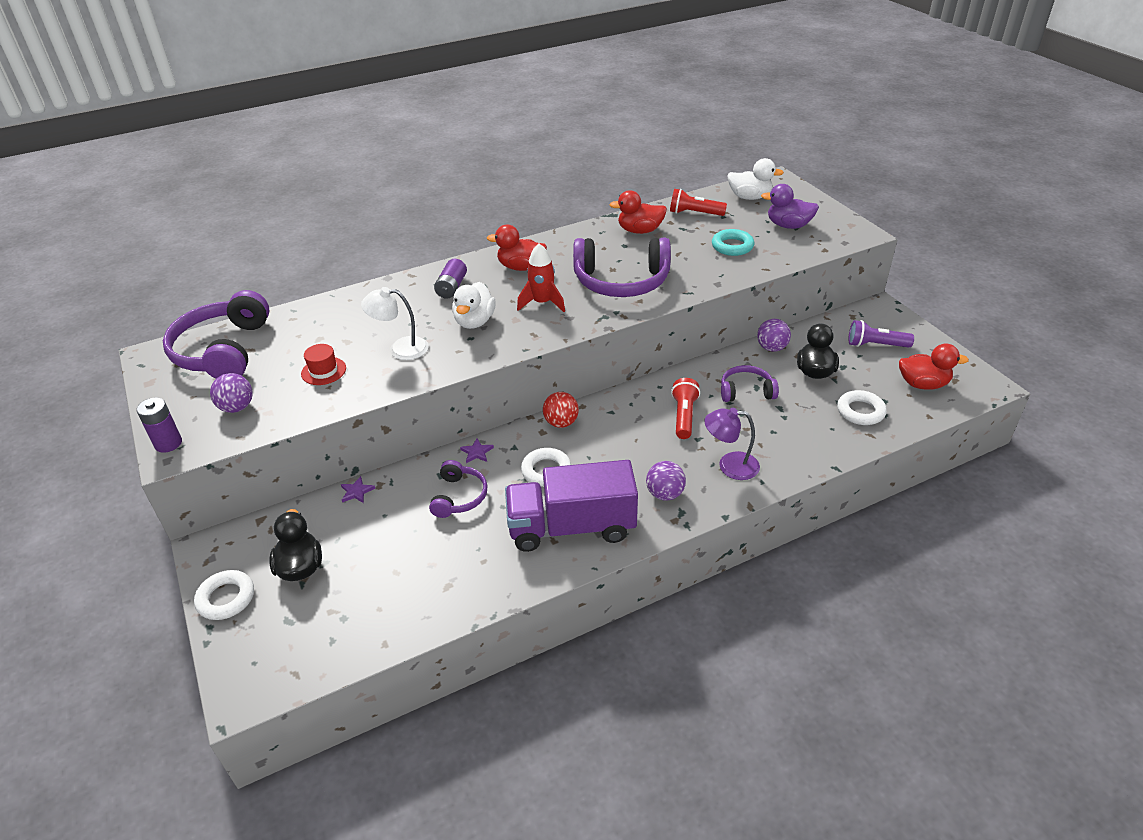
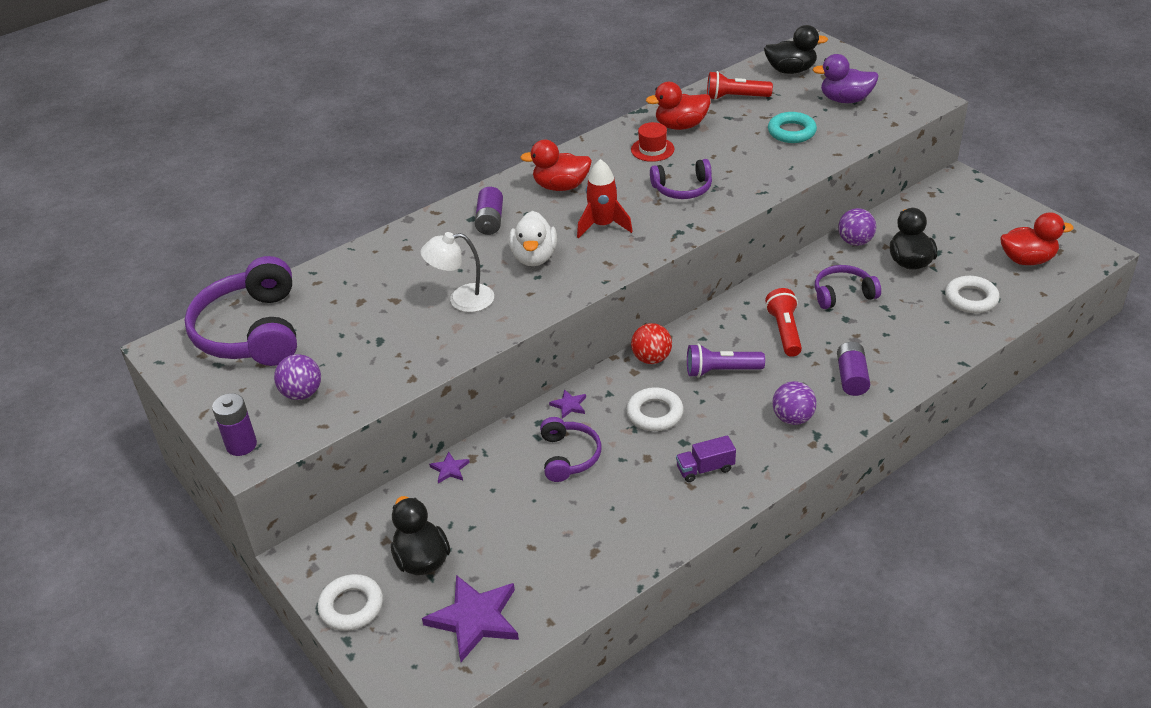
camera: 10 degrees left, 0 degrees up
(322, 629) = (474, 619): none -> purple star
(323, 371) = (384, 338): red hat -> red hat (652, 149)
(571, 527) = (705, 469): purple truck -> purple truck, size x0.40
(621, 281) = (682, 189): purple headphones -> purple headphones, size x0.54
(730, 465) = (851, 377): purple lamp -> purple battery
(750, 197) = (791, 70): white duck -> black duck
(875, 345) = (966, 223): purple flashlight -> purple flashlight (721, 371)

